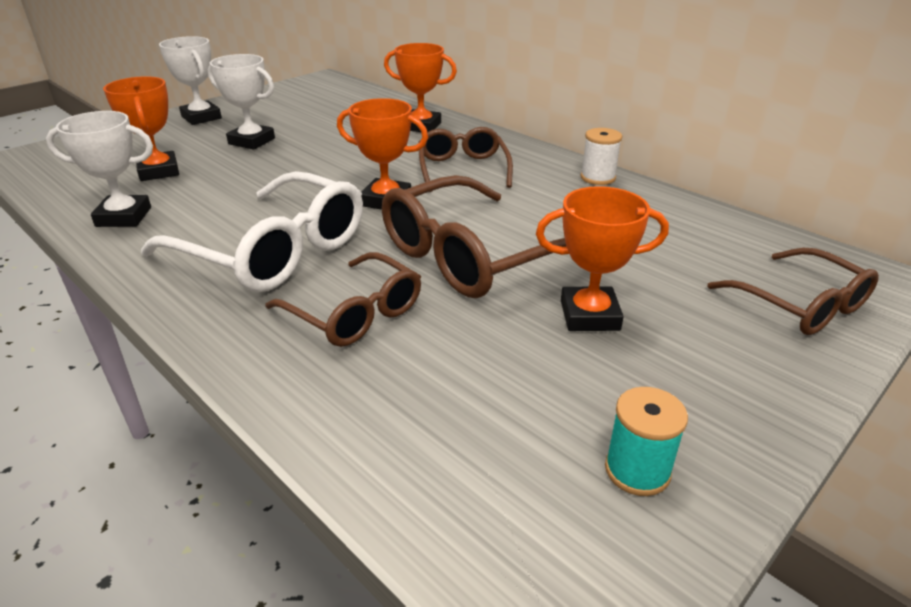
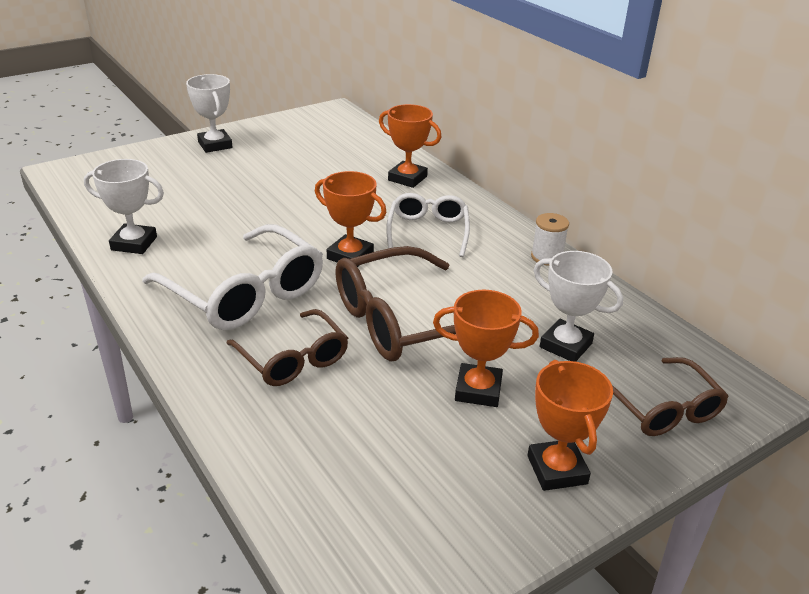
camera: 10 degrees right, 0 degrees up
(159, 171) = (169, 200): orange trophy -> orange trophy (557, 470)
(251, 141) = (252, 177): white trophy -> white trophy (565, 345)
(462, 169) = (428, 231): brown glasses -> white glasses
(637, 470) = (457, 517): turquoise spool -> none

